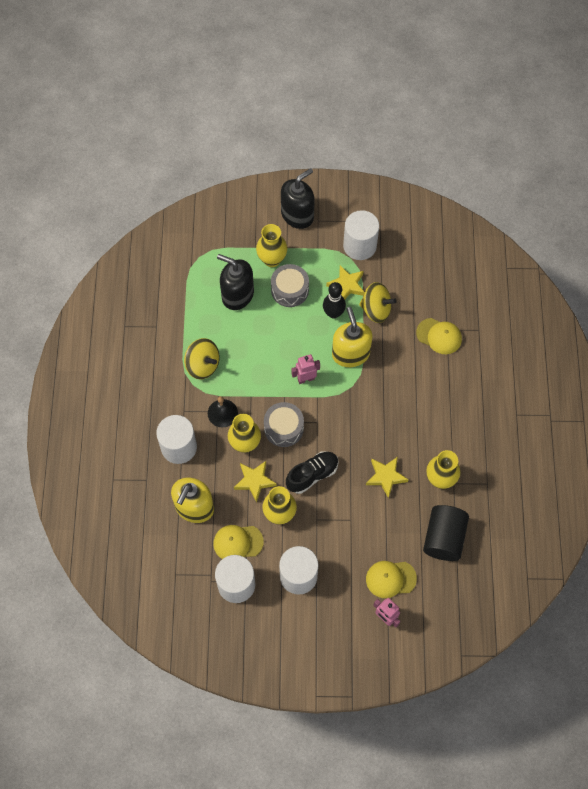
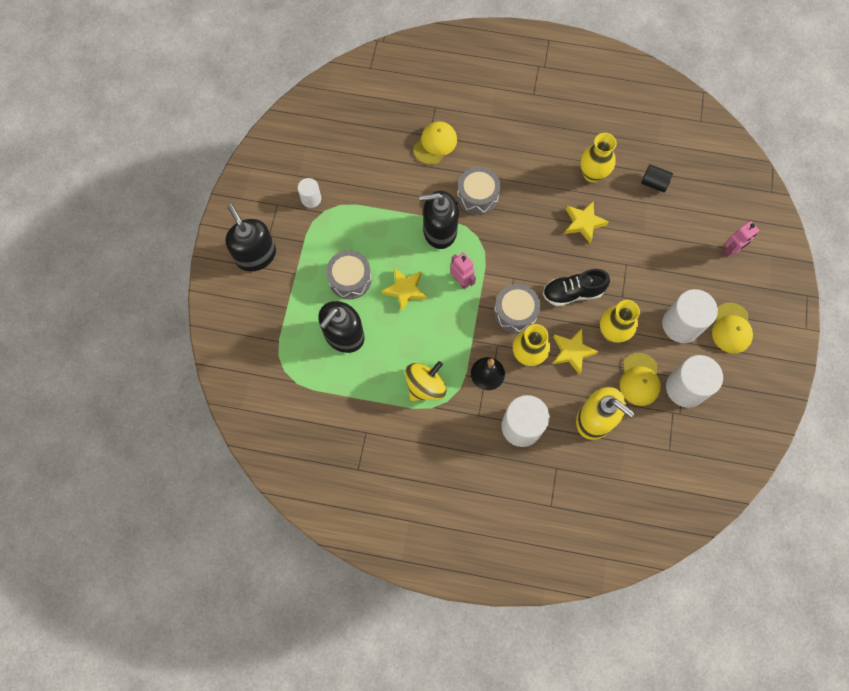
camera: 80 degrees left, 5 degrees up
(272, 259) = (307, 291): yellow vase -> none
(305, 379) = (461, 280): pink robot -> pink robot turned 150 degrees clockwise
(312, 475) = (572, 293): black shoe -> black shoe turned 75 degrees counterclockwise
(333, 313) = (388, 239): black bowling pin -> none
(346, 285) = (357, 220): yellow star -> yellow star (405, 290)
(350, 353) = (439, 231): yellow soap dispenser -> black soap dispenser
(359, 246) = (311, 199): white cylinder -> white cylinder, size x0.54
(376, 310) = (392, 197): yellow spinning top -> none
(390, 579) = (691, 238): yellow cap -> yellow cap (731, 328)
(393, 380) = (477, 196): none -> grey drum
(443, 538) = (654, 183): black cylinder -> black cylinder, size x0.54

